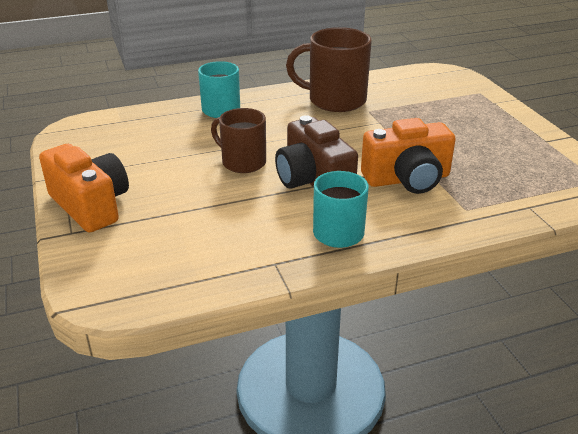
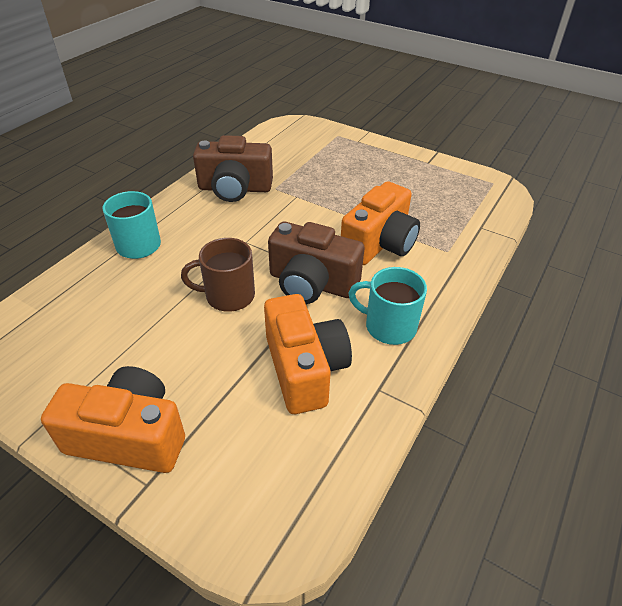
camera: 40 degrees left, 10 degrees up
(238, 226) = (305, 369): none -> orange camera
(335, 100) = (235, 189): brown mug -> brown camera

